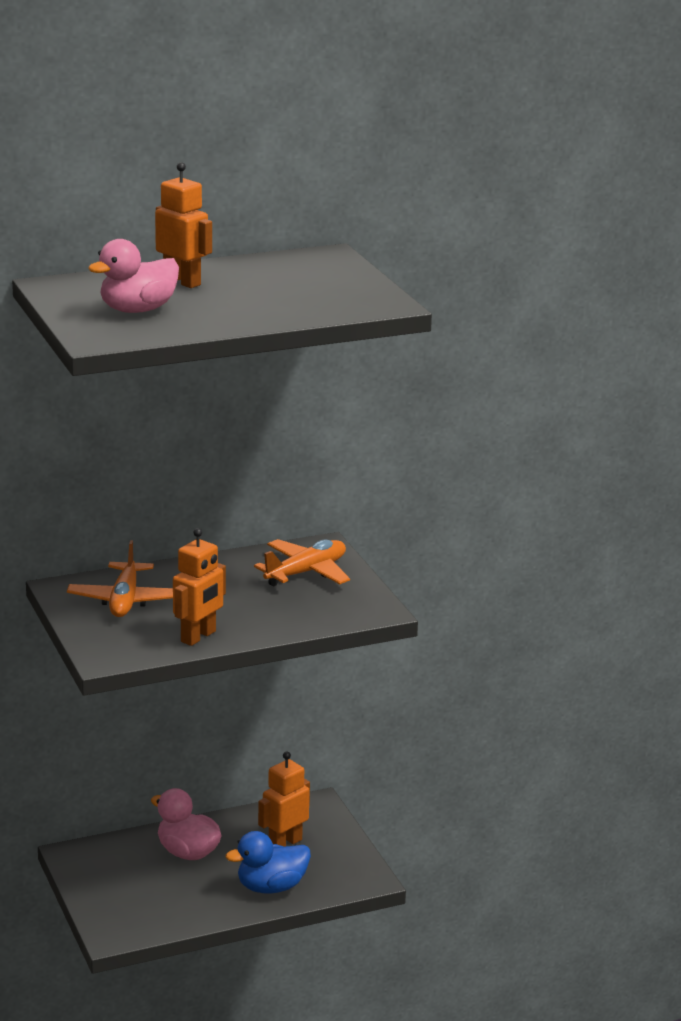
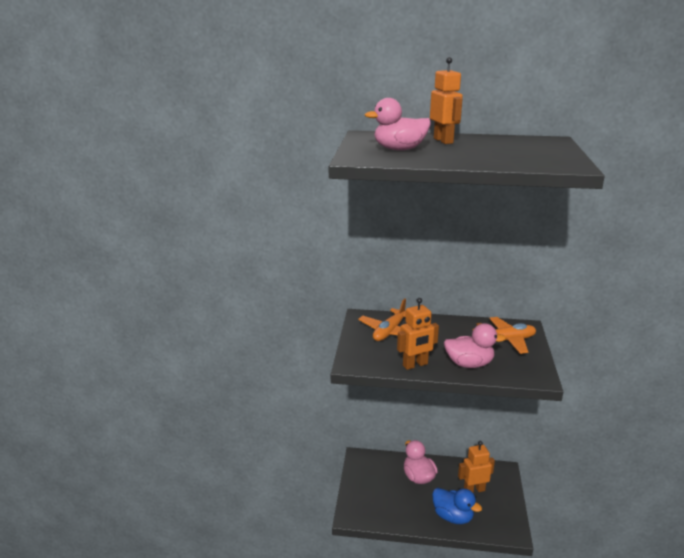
camera: 30 degrees right, 0 degrees up
(271, 887) = (453, 516): blue duck -> blue duck turned 150 degrees counterclockwise
(274, 617) = (469, 364): none -> pink duck

